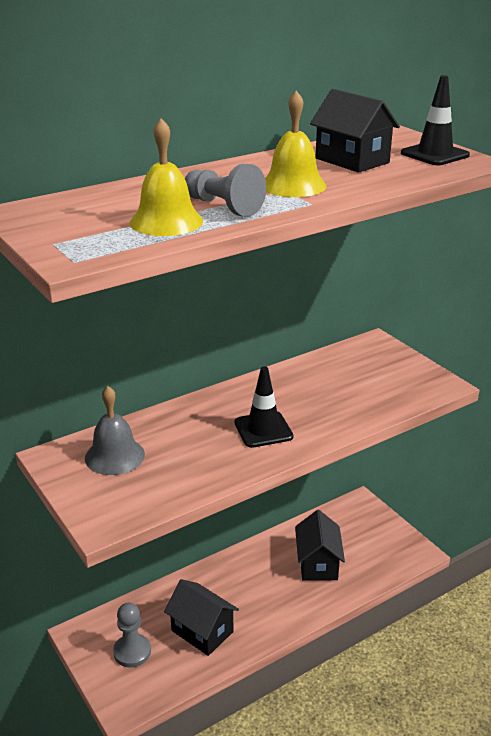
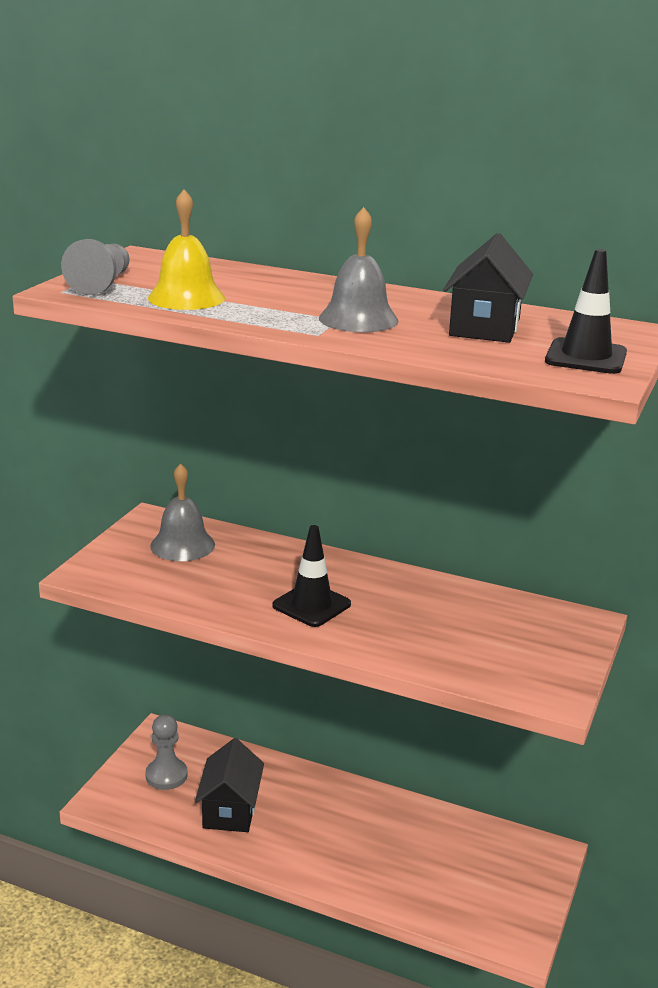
camera: 55 degrees right, 5 degrees down
(223, 207) = (253, 307): grey pawn -> grey pawn (102, 284)
(293, 185) = (358, 319): yellow bell -> grey bell
(318, 564) = (408, 856): black house -> none

